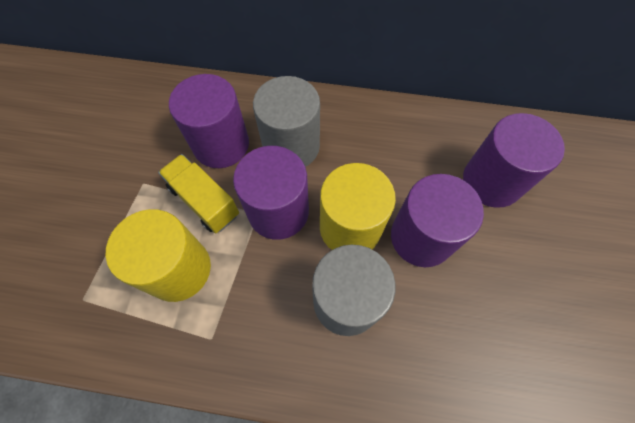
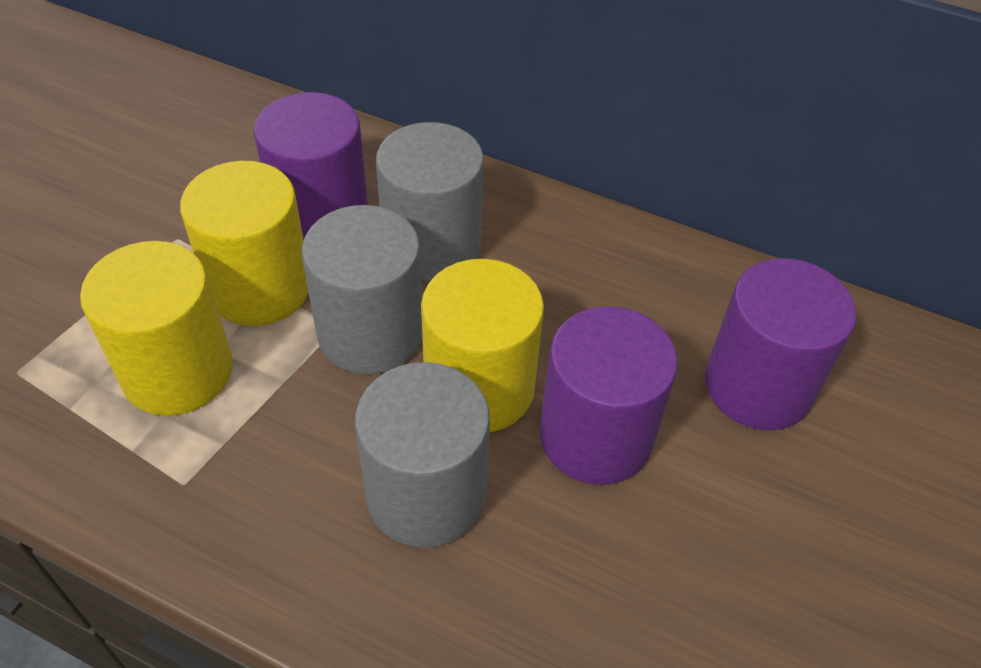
camera: 15 degrees right, 15 degrees down
(204, 201) = (259, 287): yellow truck -> yellow cylinder
(278, 211) = (370, 333): purple cylinder -> grey cylinder

